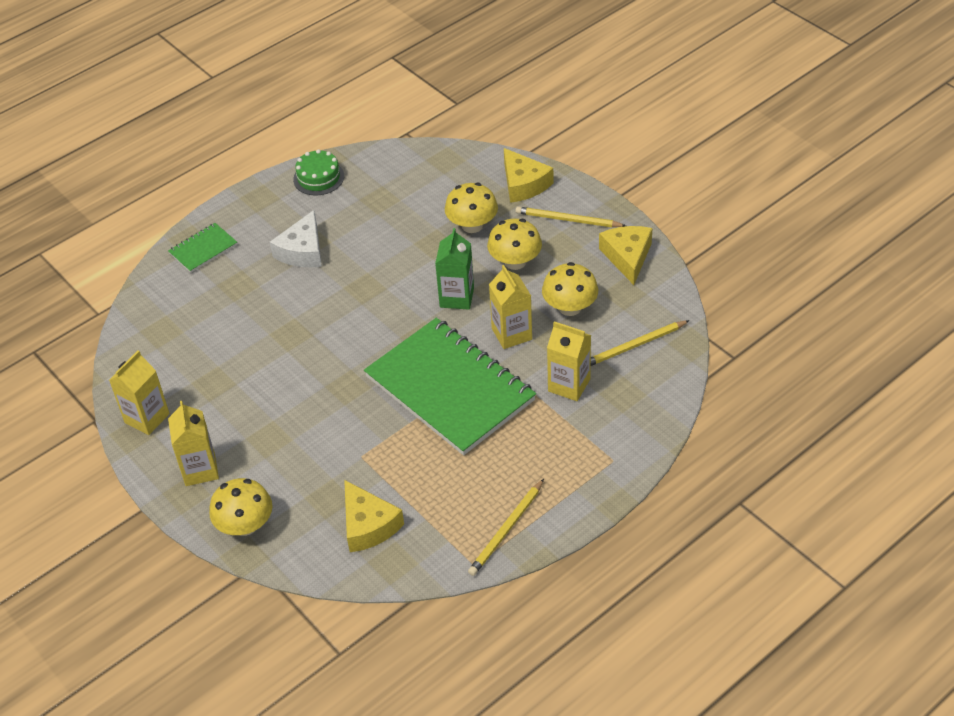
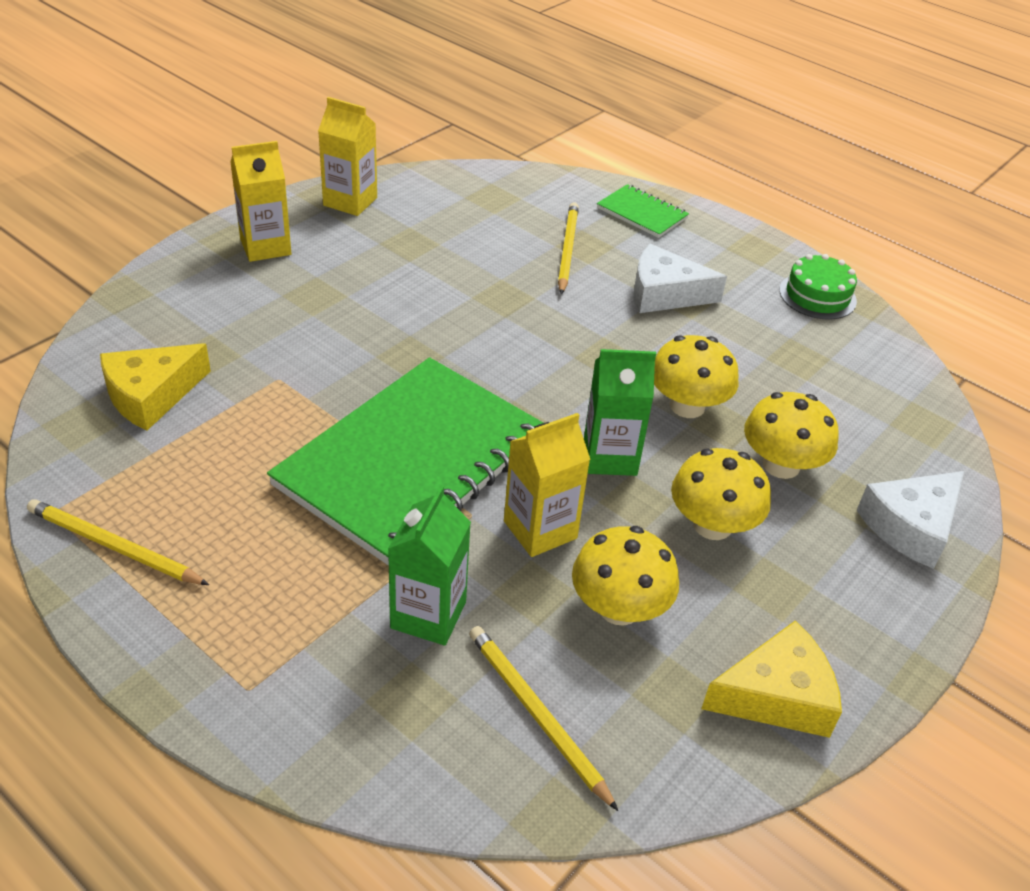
camera: 75 degrees right, 5 degrees down
(245, 525) = (171, 289): yellow mushroom -> yellow mushroom (687, 406)
(523, 184) = (911, 526): yellow cheese -> white cheese
(567, 220) = (844, 594): yellow pencil -> yellow pencil (567, 249)
(569, 385) = (428, 615): yellow carton -> green carton

